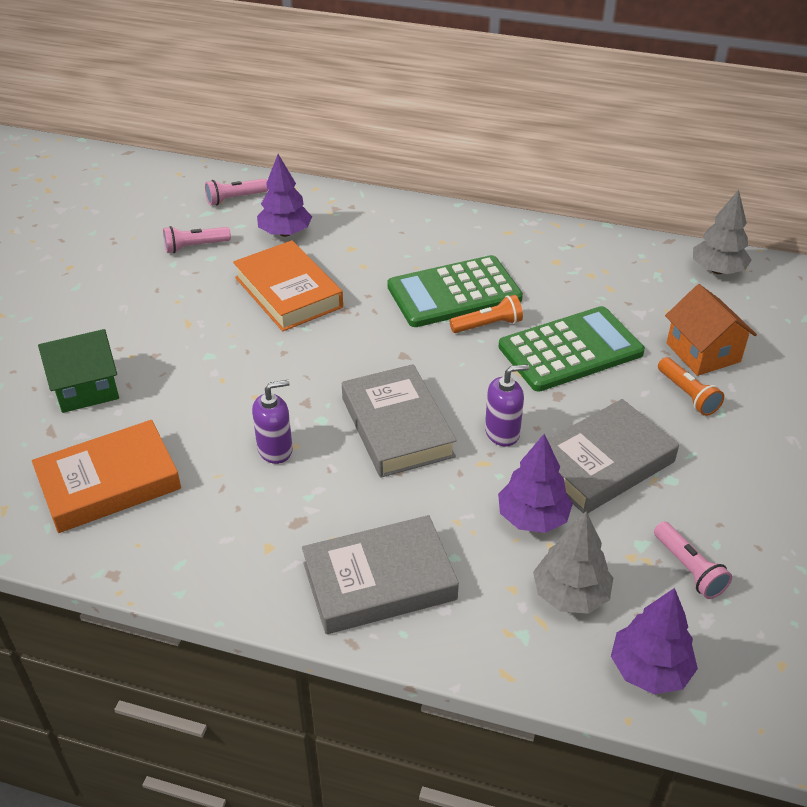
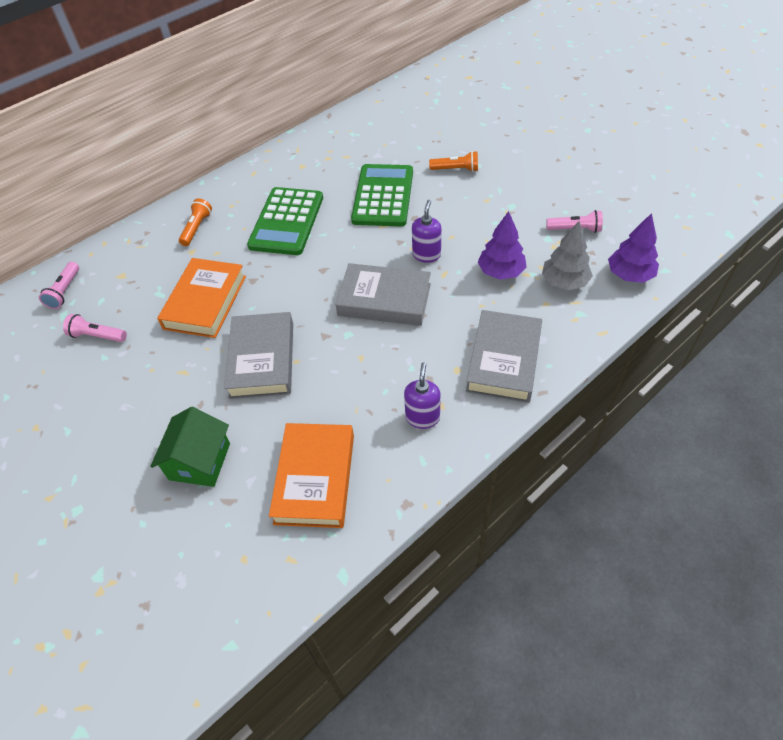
camera: 55 degrees left, 10 degrees up
(195, 246) = (97, 336): pink flashlight -> pink flashlight turned 90 degrees clockwise
(275, 450) = (356, 369): purple soap dispenser -> purple soap dispenser (422, 417)
(285, 233) = (137, 279): purple tree -> none
(288, 292) = (205, 302): orange book -> orange book turned 75 degrees counterclockwise
(488, 325) = (330, 220): orange flashlight -> orange flashlight (197, 228)
(602, 463) = (481, 225): grey book -> grey book (262, 359)
(703, 352) = (429, 148): orange house -> none
(717, 270) = (371, 111): grey tree -> none

